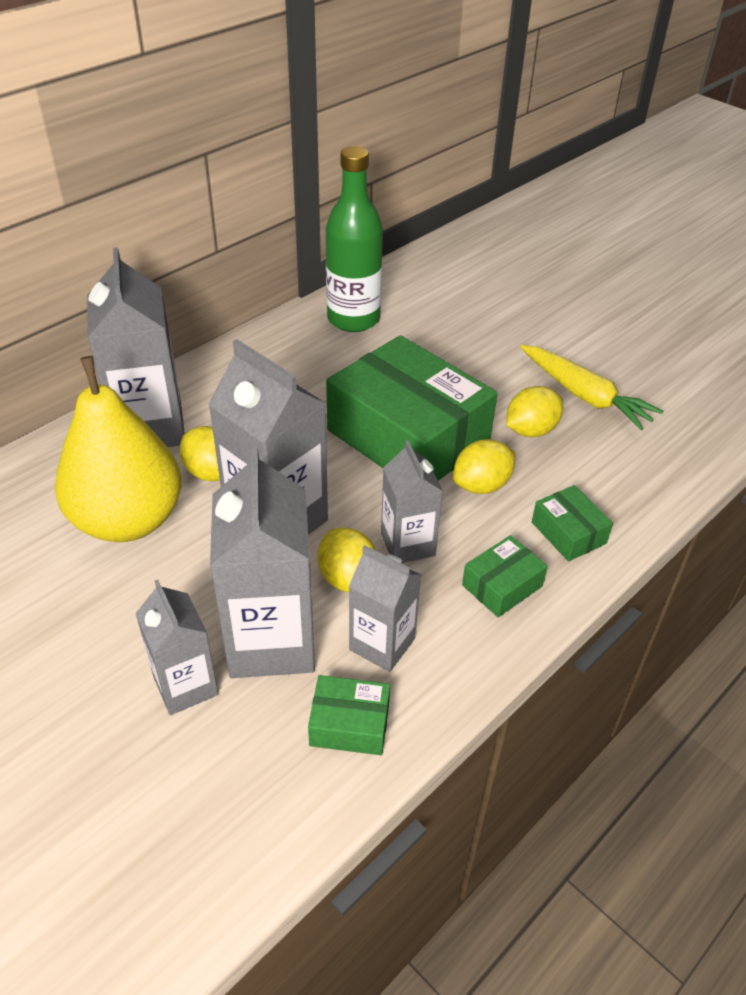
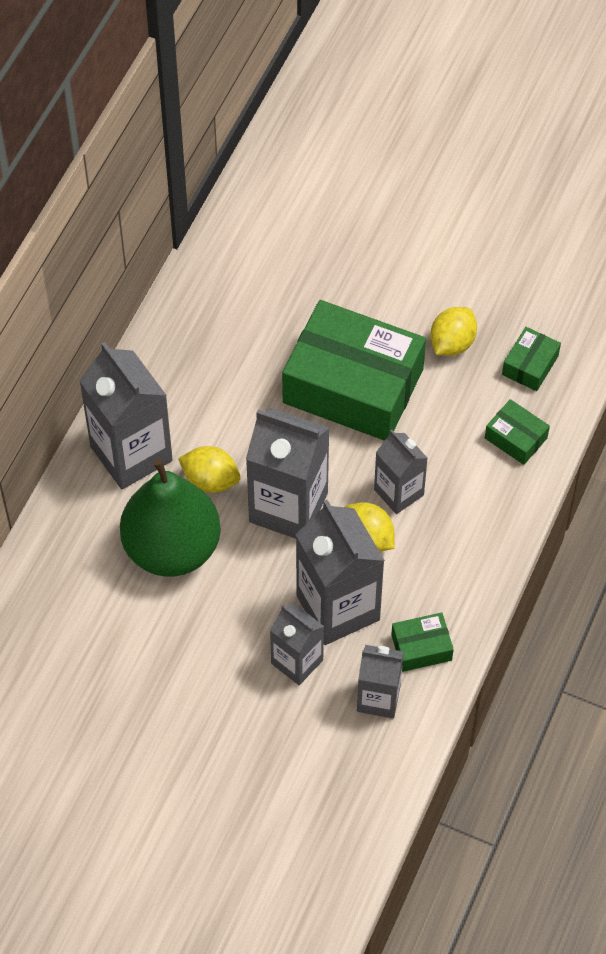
camera: 20 degrees left, 15 degrees up
(128, 520) = (172, 548): yellow pear -> green pear
(353, 319) = (241, 262): green bottle -> none
(382, 644) = (416, 582): grey carton -> grey carton (378, 698)
(481, 485) = (433, 416): yellow lemon -> none
(502, 585) = (482, 503): green box -> green box (530, 365)
(584, 395) = (484, 287): yellow carrot -> none

